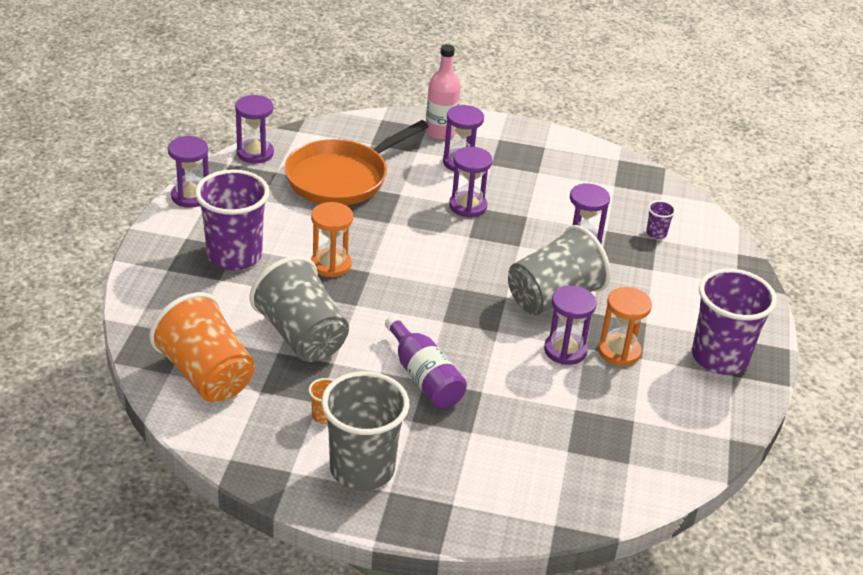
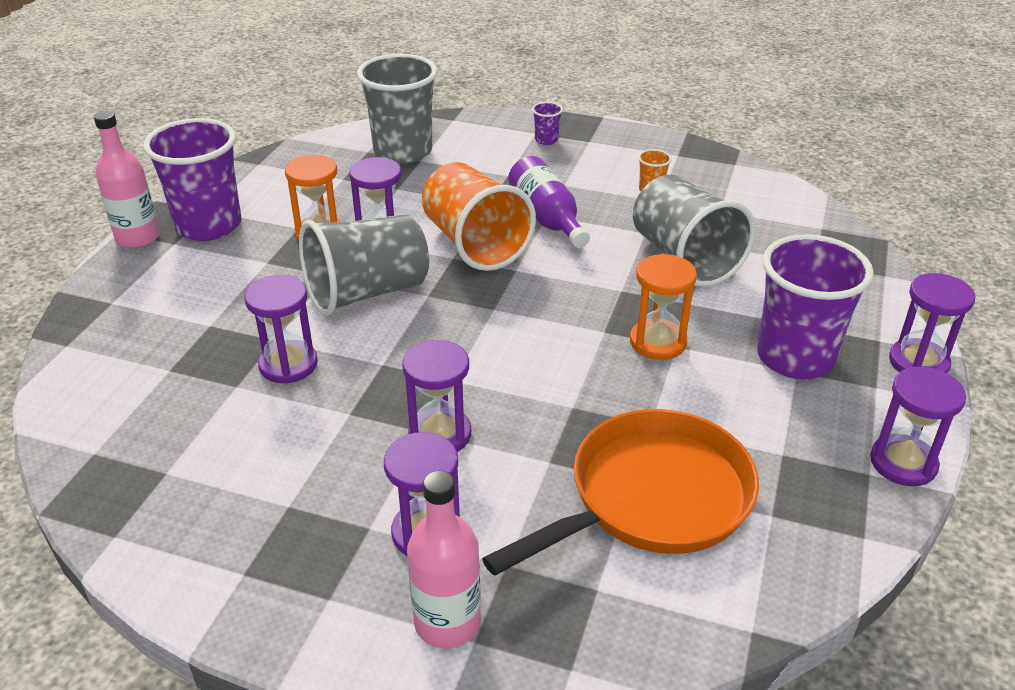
camera: 170 degrees left, 0 degrees up
(206, 375) = (781, 226): orange cup -> orange cup (475, 244)
(255, 153) = (824, 565): purple hourglass -> purple hourglass (918, 362)
(362, 469) = (613, 154): grey cup -> grey cup (403, 152)
(656, 233) = (162, 379): purple cup -> purple cup (546, 140)
(768, 343) = (138, 238): none -> pink bottle

